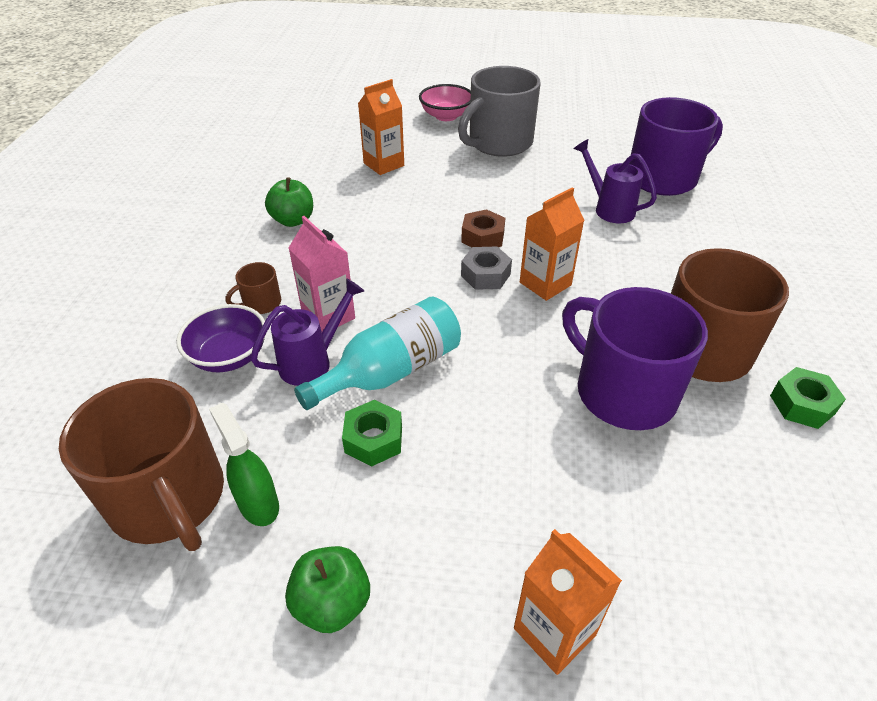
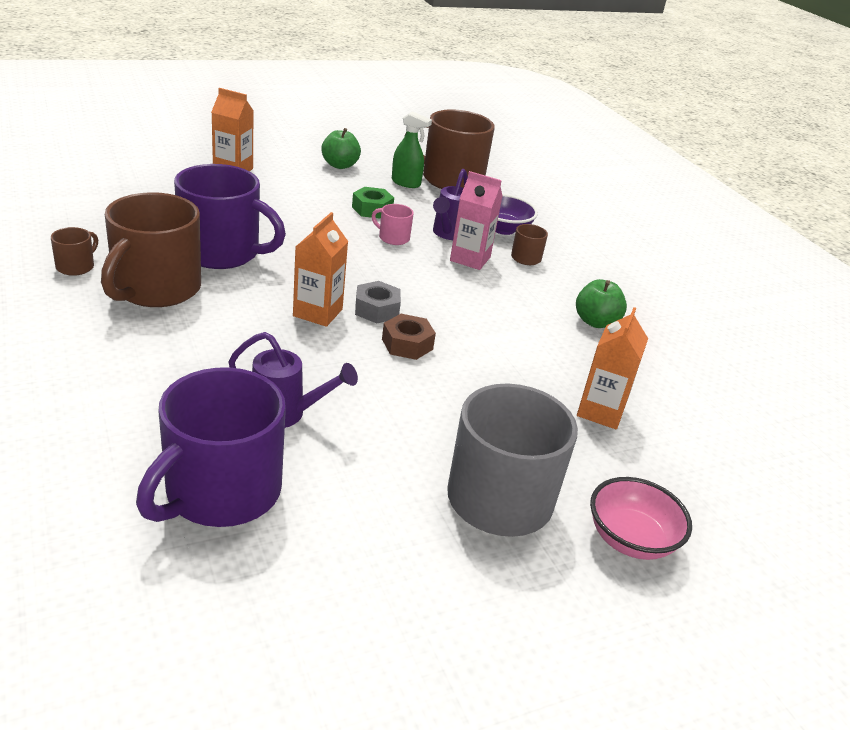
camera: 145 degrees right, 10 degrees down
(391, 371) = (393, 238): turquoise bottle -> pink mug
(802, 404) = (76, 266): green nut -> brown mug

